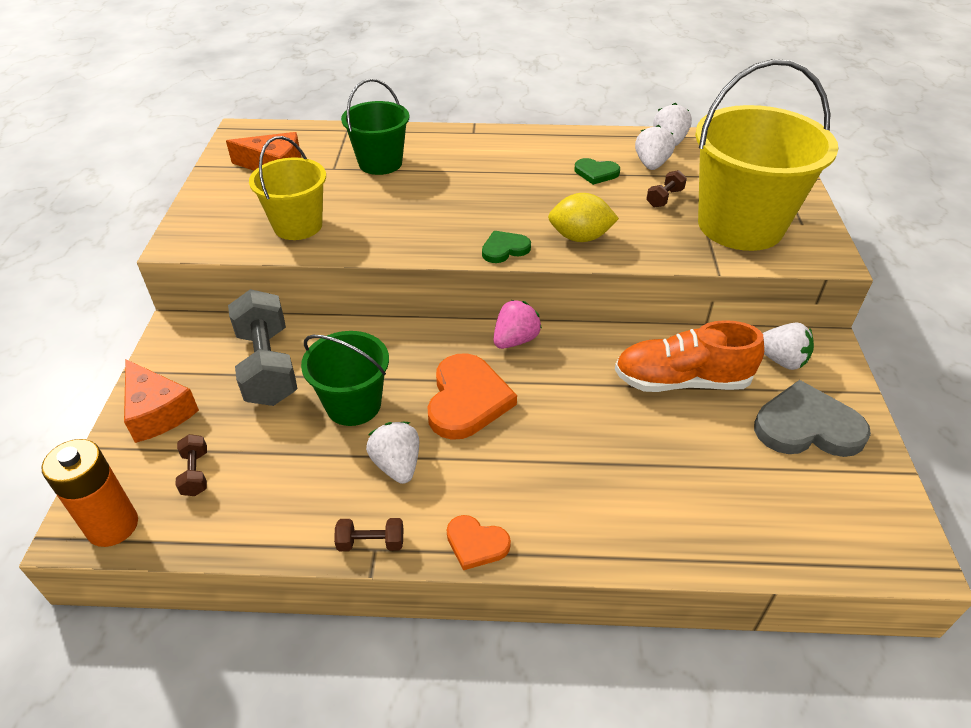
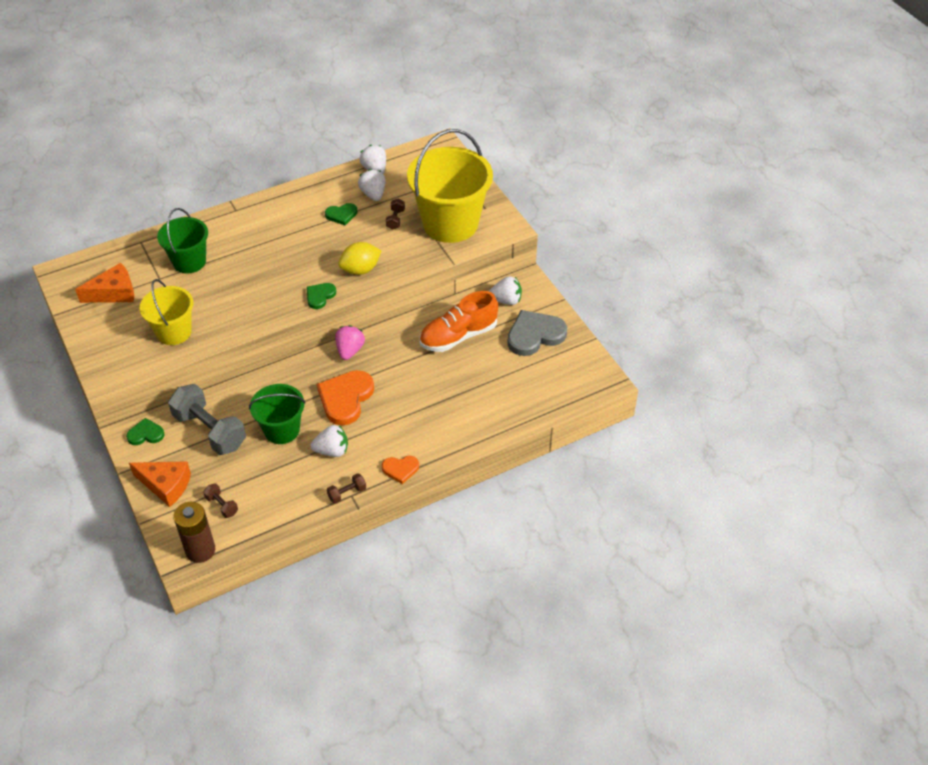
camera: 30 degrees left, 5 degrees up
(113, 526) = (200, 550): orange battery -> brown battery
(195, 338) = (146, 434): none -> green heart
(397, 465) = (332, 450): white strawberry -> white strawberry turned 135 degrees clockwise
(467, 400) = (345, 398): orange heart -> orange heart turned 135 degrees counterclockwise

